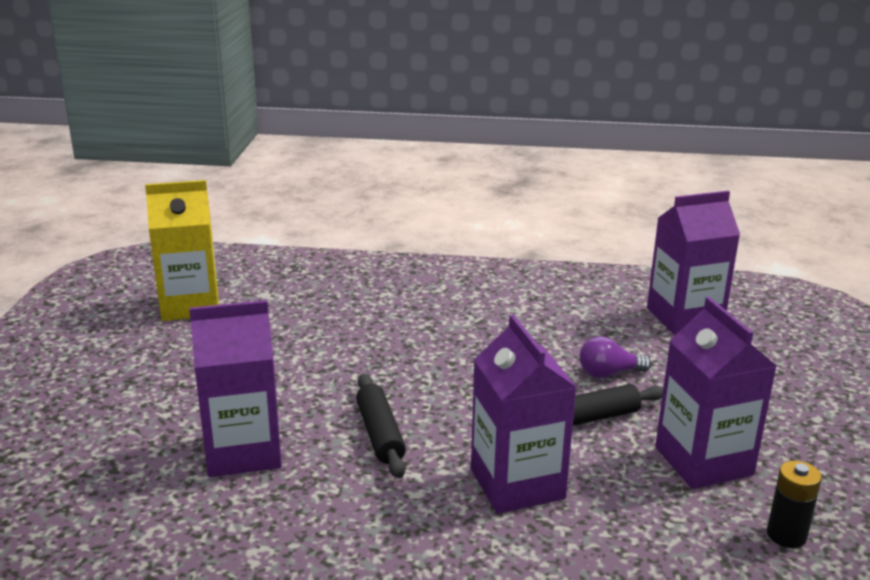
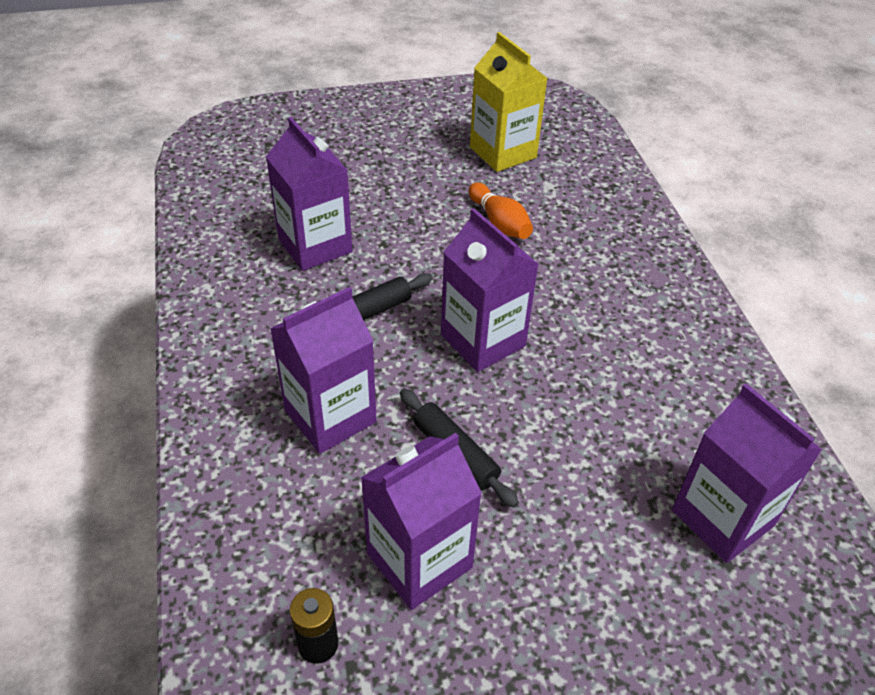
camera: 70 degrees right, 20 degrees up
(299, 331) = (499, 222): none -> orange bowling pin
(457, 375) = (483, 340): none -> purple carton
(608, 374) = (548, 458): purple light bulb -> none

